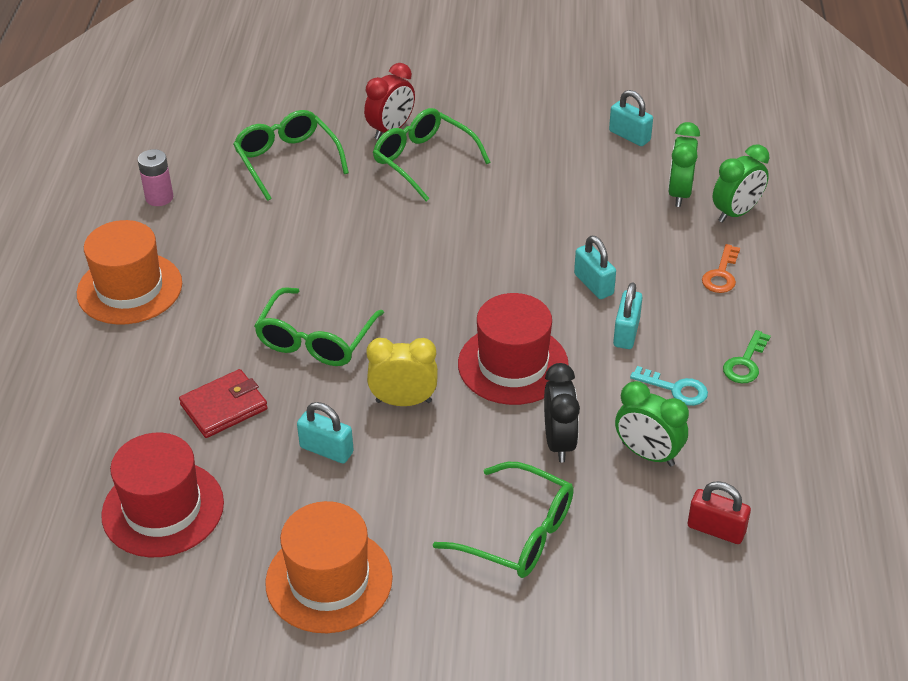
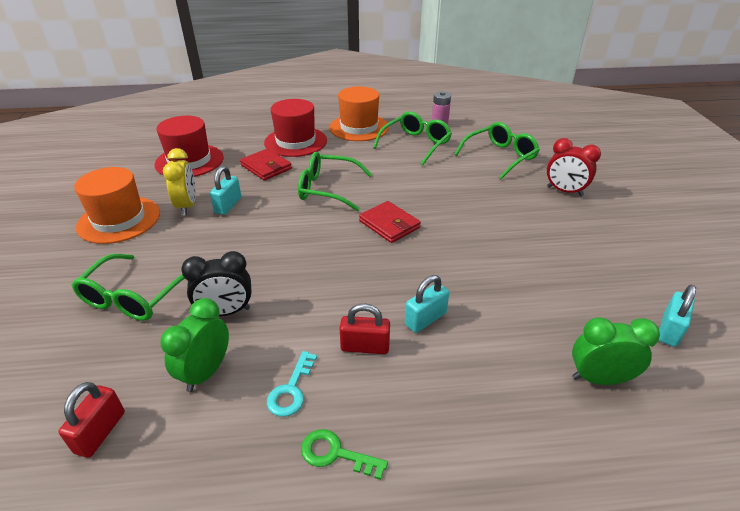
camera: 80 degrees right, 5 degrees down
(403, 401) = (272, 230): yellow clock -> yellow clock (187, 206)
(421, 289) = (389, 224): none -> red wallet
(423, 160) = (538, 209): green glasses -> green glasses (416, 144)
(513, 364) = (314, 278): red hat -> red hat (295, 142)
(626, 332) = (365, 347): turquoise padlock -> red padlock
(721, 274) = (477, 425): orange key -> none
(736, 213) = (596, 437): green clock -> none

